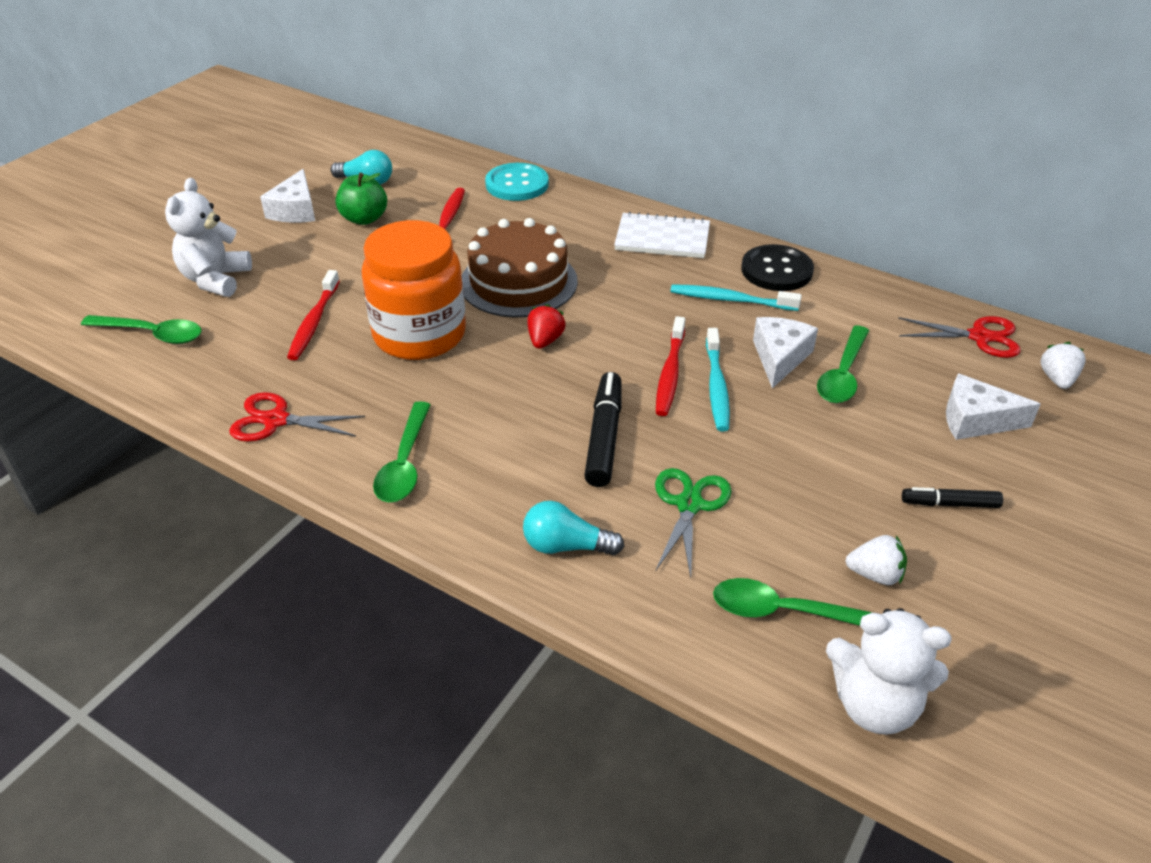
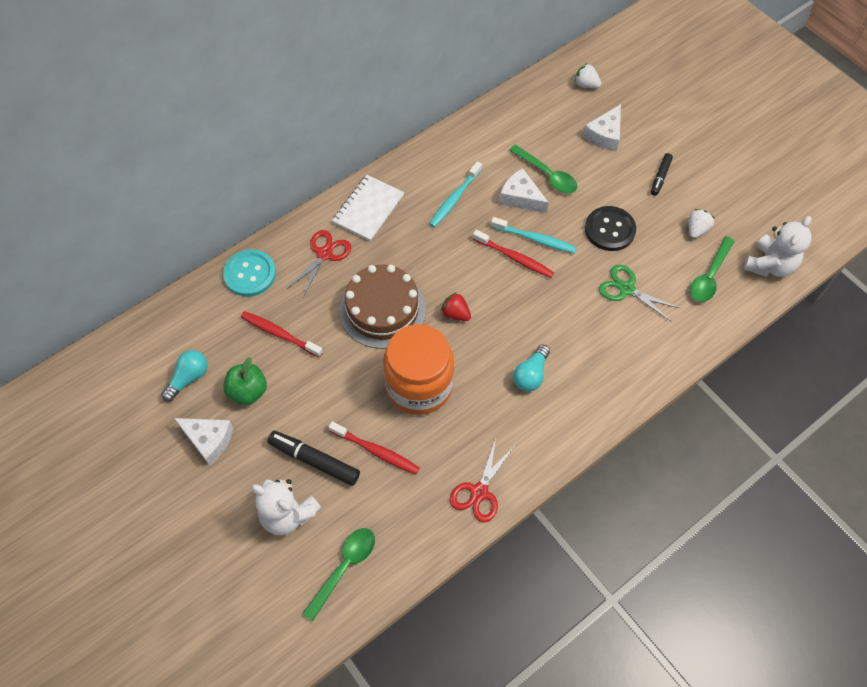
camera: 70 degrees left, 20 degrees up
(405, 463) = (547, 423): green spoon -> none
(566, 546) = (639, 357): turquoise light bulb -> turquoise light bulb (531, 374)
(604, 437) = (559, 311): black marker -> black marker (314, 460)
(776, 270) = (434, 162): black button -> black button (609, 229)
(979, 337) = (539, 98): red scissors -> red scissors (324, 254)

